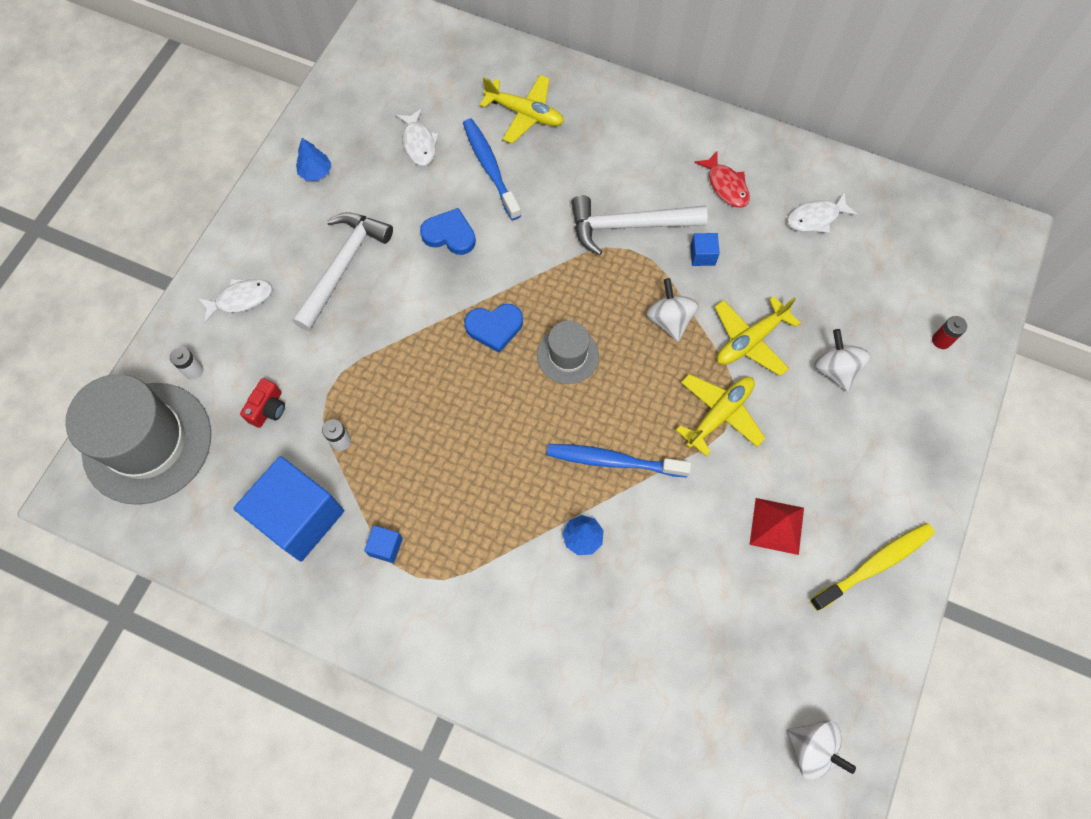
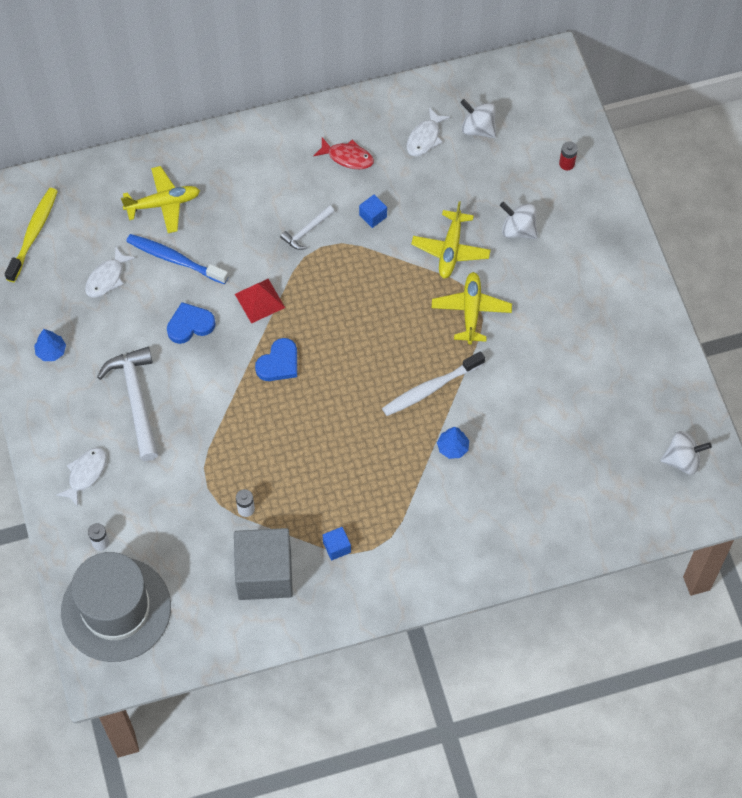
camera: 40 degrees left, 5 degrees down
(268, 409) = (177, 527): red camera -> none
(299, 517) = (264, 573): blue cube -> grey cube
(419, 143) = (107, 278): white fish -> white fish turned 90 degrees clockwise
(568, 355) = (343, 345): grey hat -> none
(614, 461) = (431, 388): blue toothbrush -> white toothbrush
(628, 226) = (307, 231): white hammer -> white hammer, size x0.52
(669, 320) = (388, 274): white spinning top -> white spinning top (478, 128)
(777, 526) = (561, 352): red pyramid -> red pyramid (260, 300)
(873, 565) = (635, 332): yellow toothbrush -> yellow toothbrush (33, 234)

